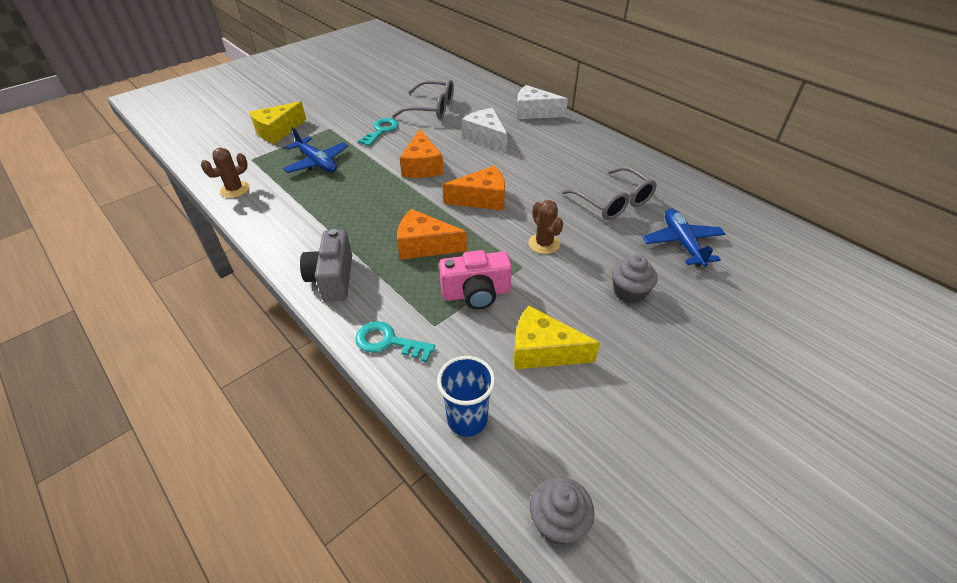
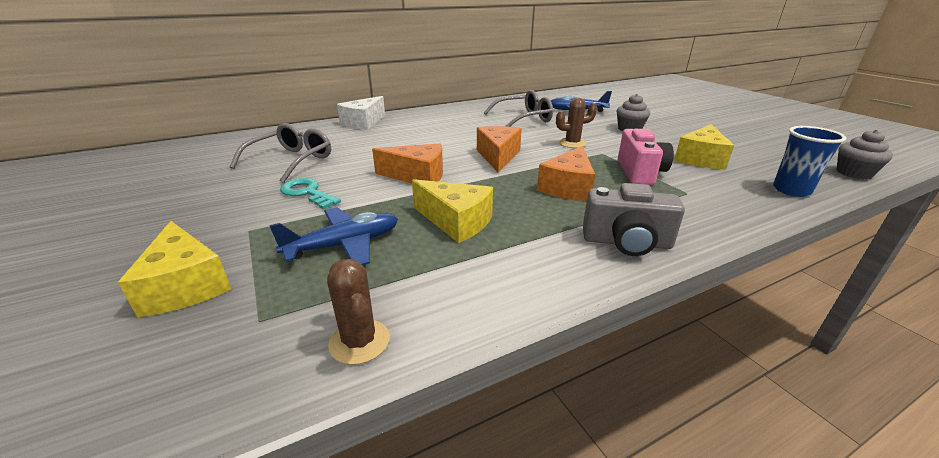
camera: 75 degrees left, 15 degrees down
(351, 197) = (456, 222): none -> yellow cheese
(388, 342) = (720, 216): turquoise key -> none
(486, 137) = (388, 144): white cheese -> none

